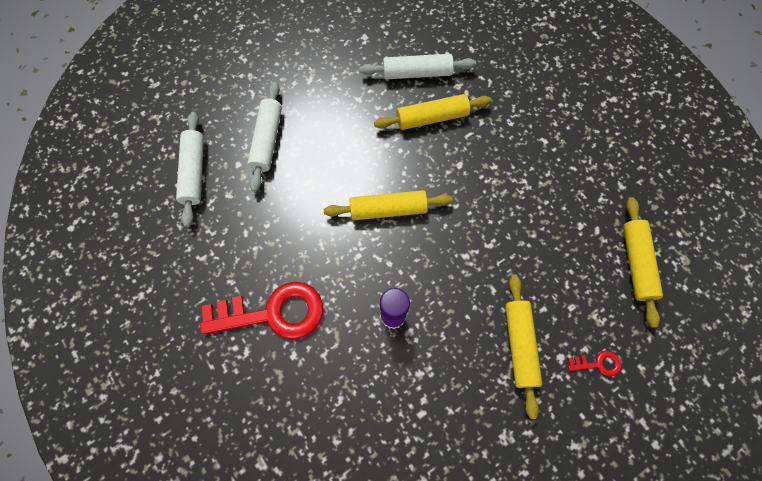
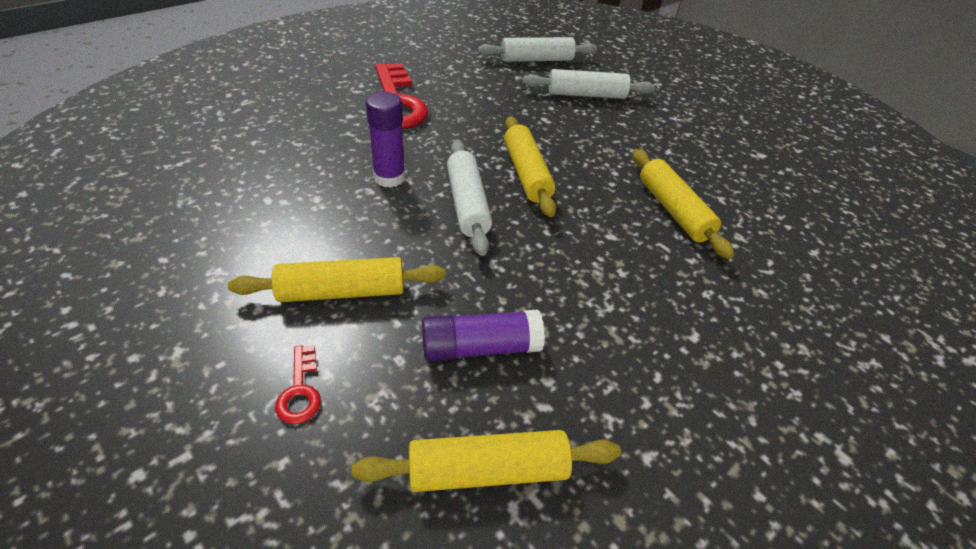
camera: 80 degrees right, 25 degrees down
(417, 73) = (735, 197): white rolling pin -> white rolling pin (467, 204)
(560, 259) = (480, 347): none -> purple glue stick

